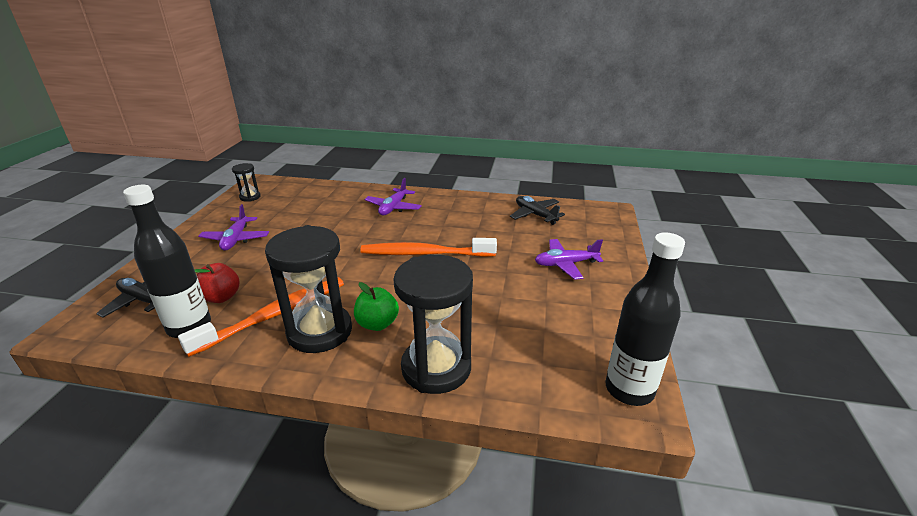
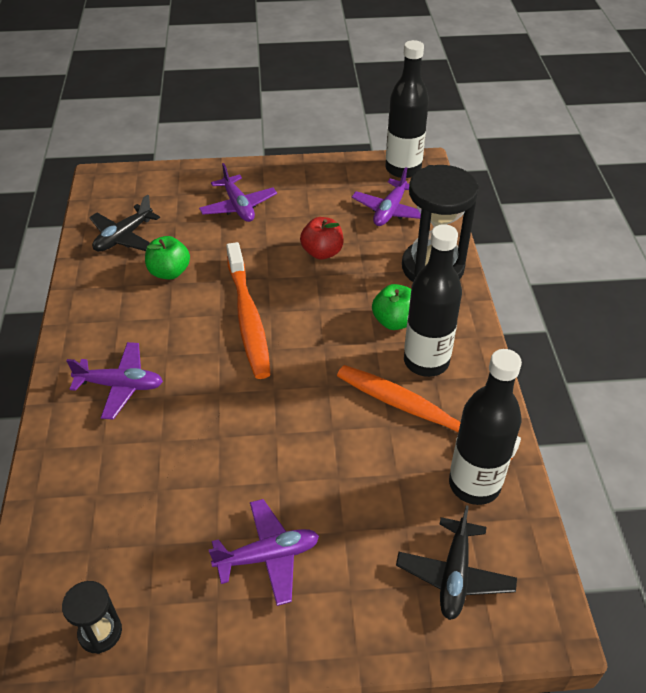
camera: 105 degrees left, 15 degrees up
(221, 297) = (411, 485): red apple -> red apple (322, 252)
(320, 331) = (426, 361): black hourglass -> black bottle
(489, 228) = (169, 272): none -> green apple
(543, 358) = (390, 210): none -> purple plane

